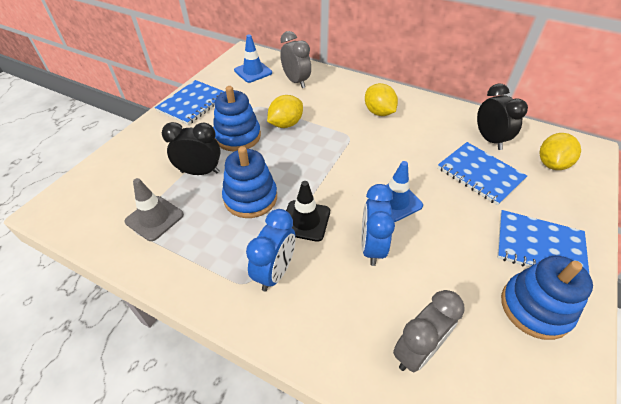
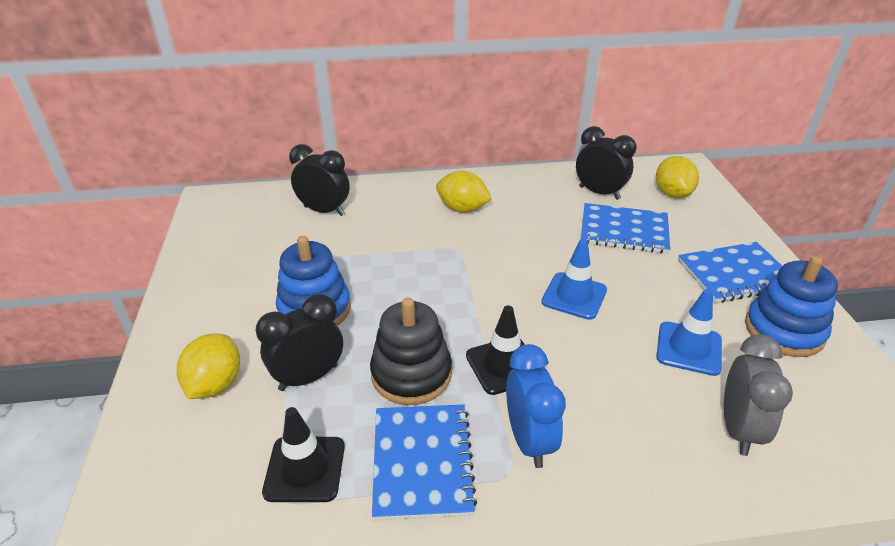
camera: 35 degrees left, 10 degrees down
(154, 218) = (305, 469): grey traffic cone -> black traffic cone
(192, 103) = (199, 295): blue notebook -> blue notebook (422, 462)
(250, 198) = (411, 374): blue stacking toy -> black stacking toy
(253, 72) = (249, 220): blue traffic cone -> blue traffic cone (689, 348)
(286, 124) = (364, 267): yellow lemon -> yellow lemon (215, 384)
(296, 81) = (324, 211): grey clock -> black clock
(372, 247) = (600, 355): blue clock -> none

